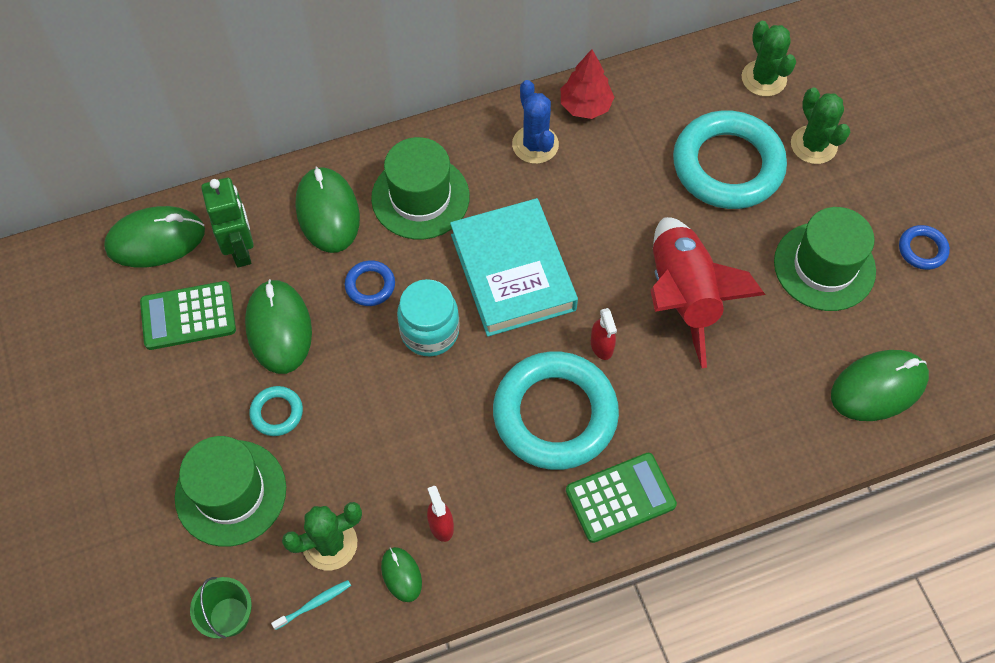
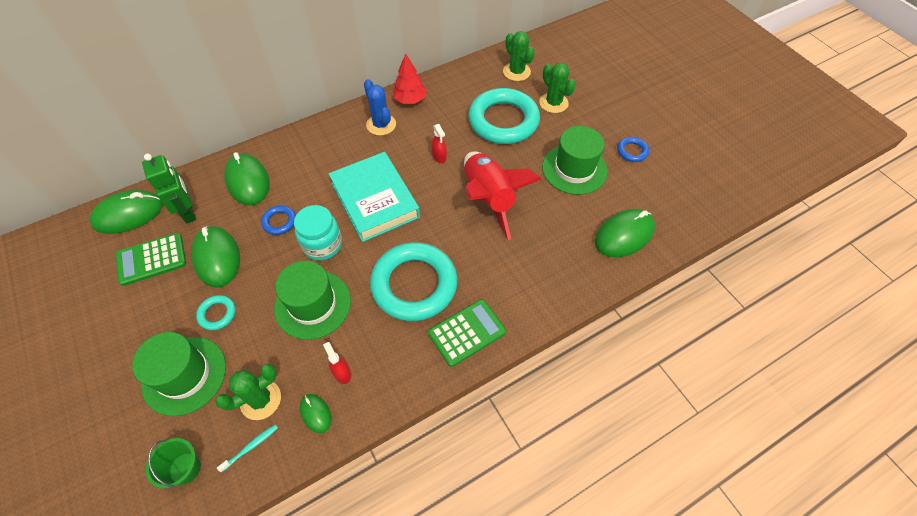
camera: 10 degrees left, 5 degrees down
(420, 197) = (309, 164): green hat -> green hat (313, 304)
(601, 346) = (440, 236): red spray bottle -> red spray bottle (439, 156)

